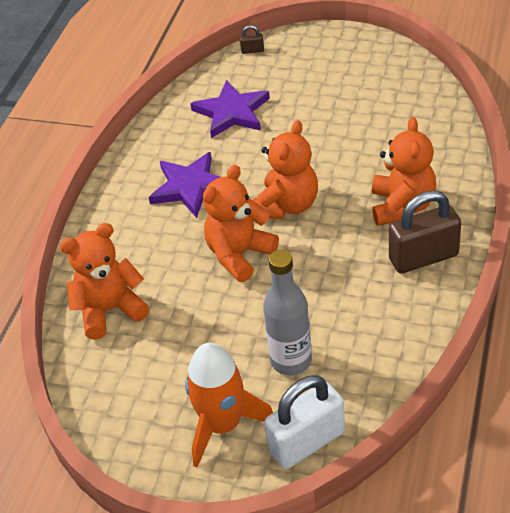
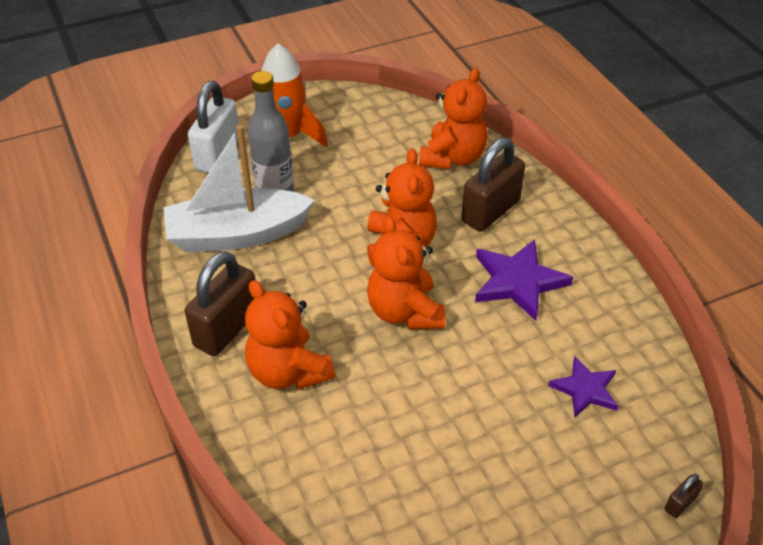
camera: 135 degrees right, 0 degrees up
(143, 246) = (490, 211): none -> brown padlock
(232, 112) = (585, 389): purple star -> purple star, size x0.64
(357, 335) = (237, 234): none -> white boat

